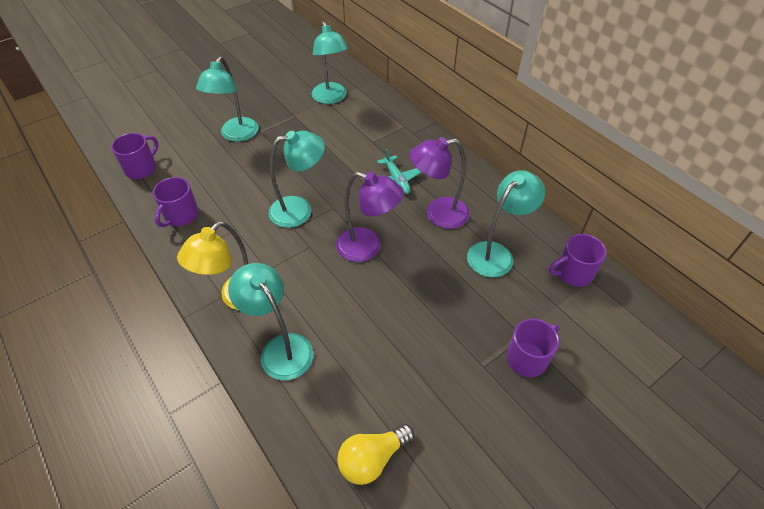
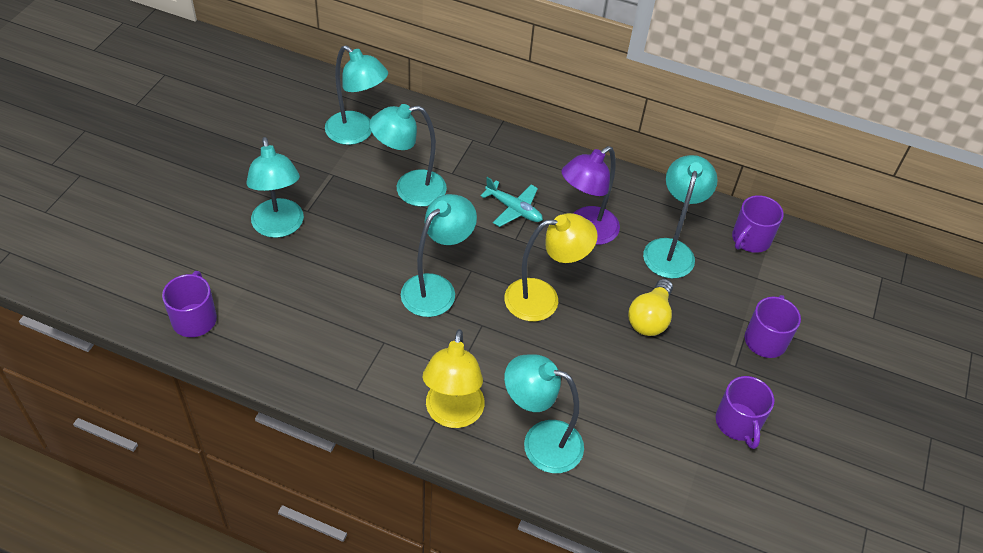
camera: 35 degrees left, 0 degrees up
(181, 215) = (303, 354): purple mug -> purple mug (738, 423)
(336, 142) = (410, 190): none -> turquoise lamp
(368, 247) = (543, 299): purple lamp -> yellow lamp
(372, 459) = (702, 495): yellow light bulb -> yellow light bulb (650, 318)

